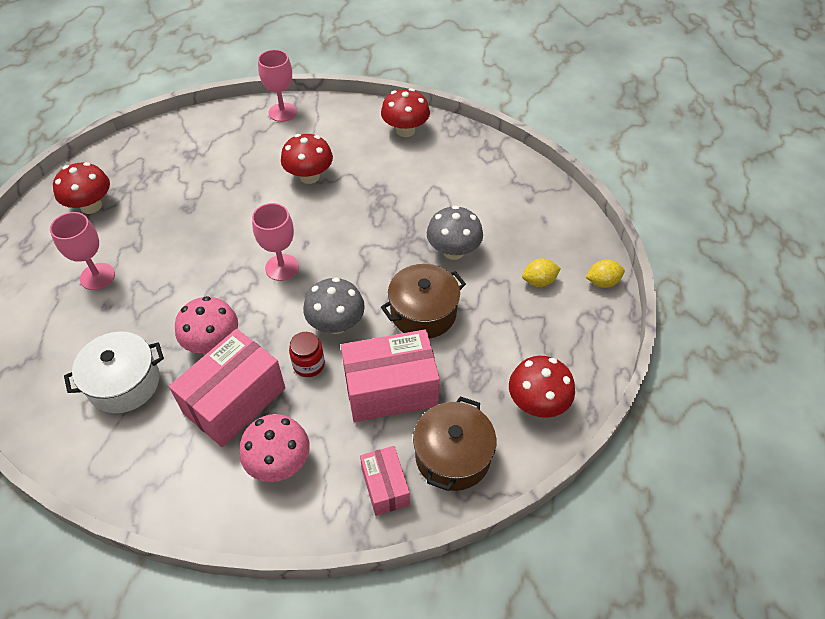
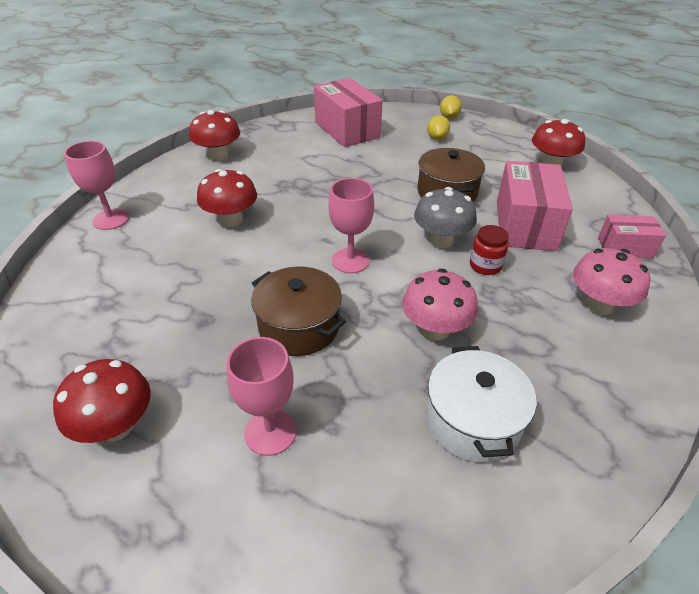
camera: 70 degrees left, 10 degrees down
(234, 400) = (518, 324): pink box -> pink box (347, 130)
(452, 456) = (596, 209): brown pot -> brown pot (299, 326)
(453, 251) = (385, 164): grey mushroom -> none

